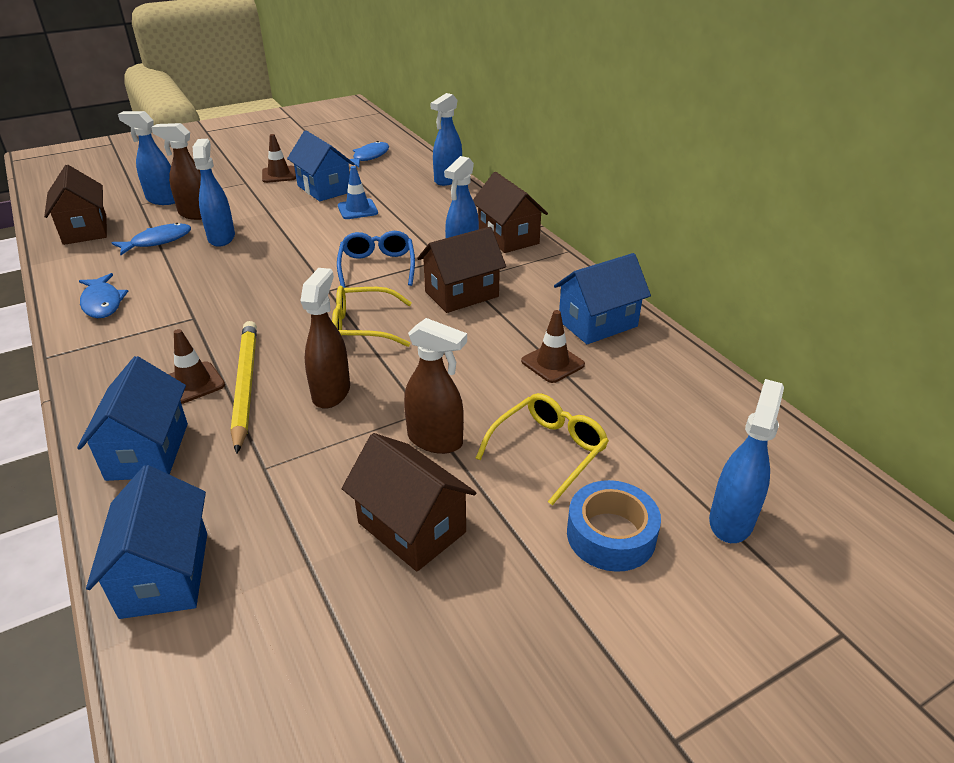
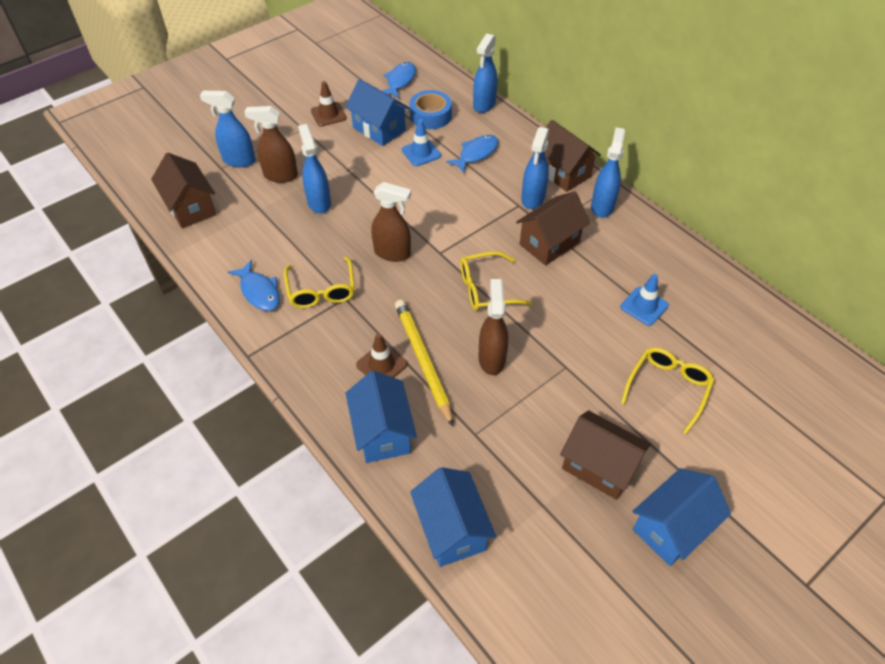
camera: 10 degrees left, 15 degrees up
(158, 241) = (265, 214): blue fish -> blue fish (476, 154)
(171, 309) = (321, 291): none -> yellow glasses
(377, 266) = (468, 221): blue glasses -> none
(435, 440) = (586, 391): brown spray bottle -> brown spray bottle (392, 253)
(552, 363) = (644, 306): brown traffic cone -> blue traffic cone
(597, 323) = (665, 261): blue house -> blue house (671, 528)
(611, 535) = (730, 451): blue tape -> blue tape (430, 116)
(731, 520) = (803, 427): blue spray bottle -> blue spray bottle (602, 206)

